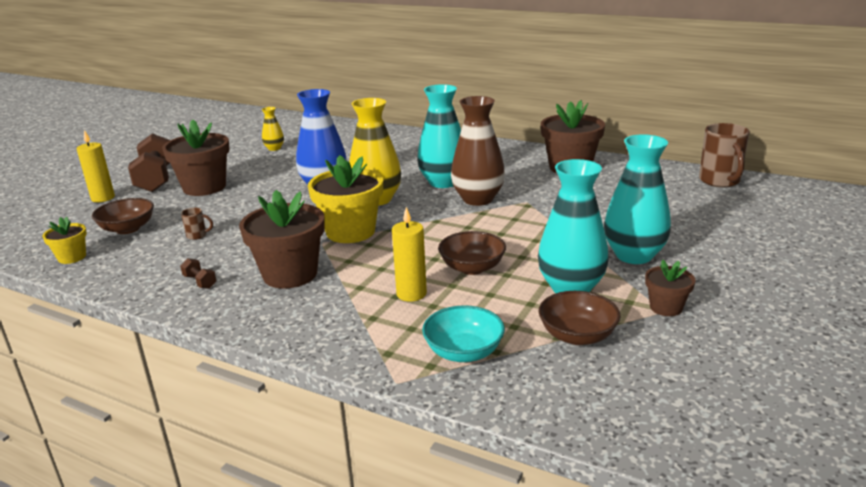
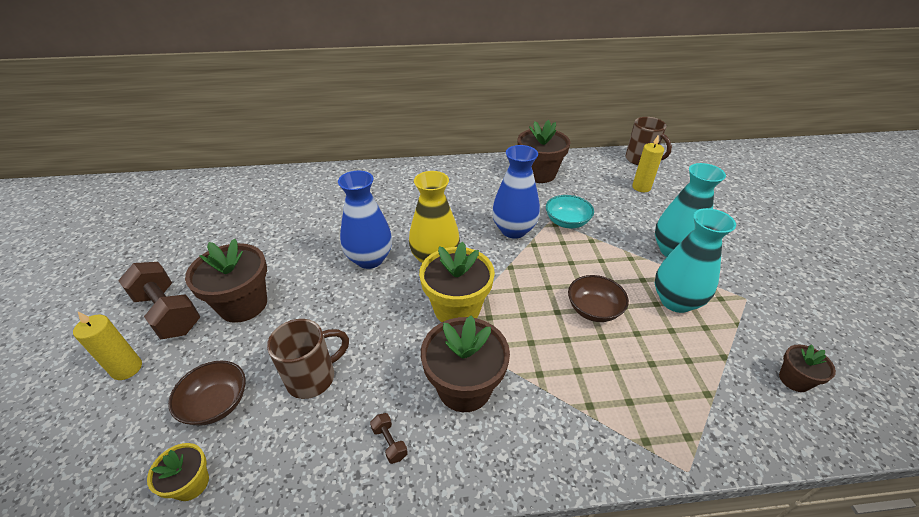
camera: 35 degrees left, 15 degrees up
(197, 235) = (313, 377): brown mug -> brown mug, size x2.20
(200, 282) = (389, 442): brown dumbbell -> brown dumbbell turned 45 degrees clockwise
(274, 148) = (263, 224): yellow vase -> none
(411, 294) = (585, 361): yellow candle -> yellow candle (641, 187)
(443, 182) = (467, 219): turquoise vase -> none
(463, 352) = (690, 407): turquoise bowl -> turquoise bowl (567, 222)
(478, 199) = (513, 230): brown vase -> blue vase
(577, 336) = (732, 348): brown bowl -> none
(666, 307) = (744, 294): brown flower pot -> brown flower pot (794, 380)

